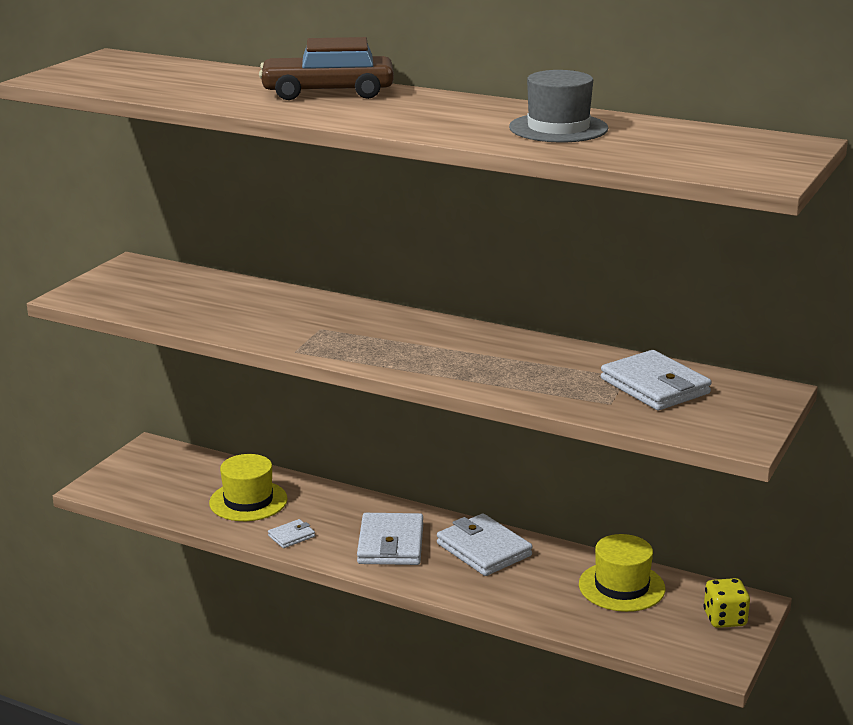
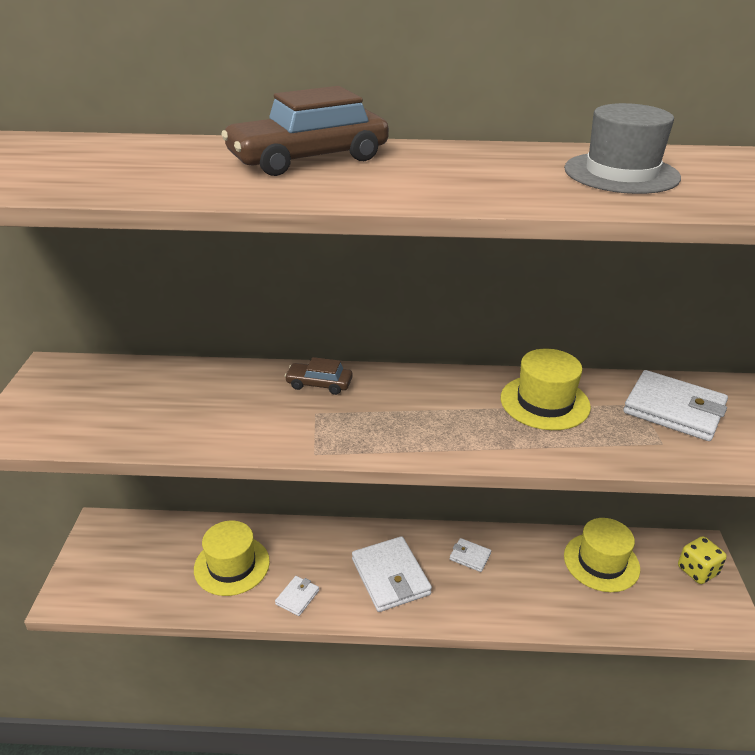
camera: 25 degrees left, 10 degrees up
(342, 311) = (319, 384): none -> brown car
(484, 549) = (470, 556): white wallet -> white wallet, size x0.49
(534, 359) = (544, 402): none -> yellow hat

